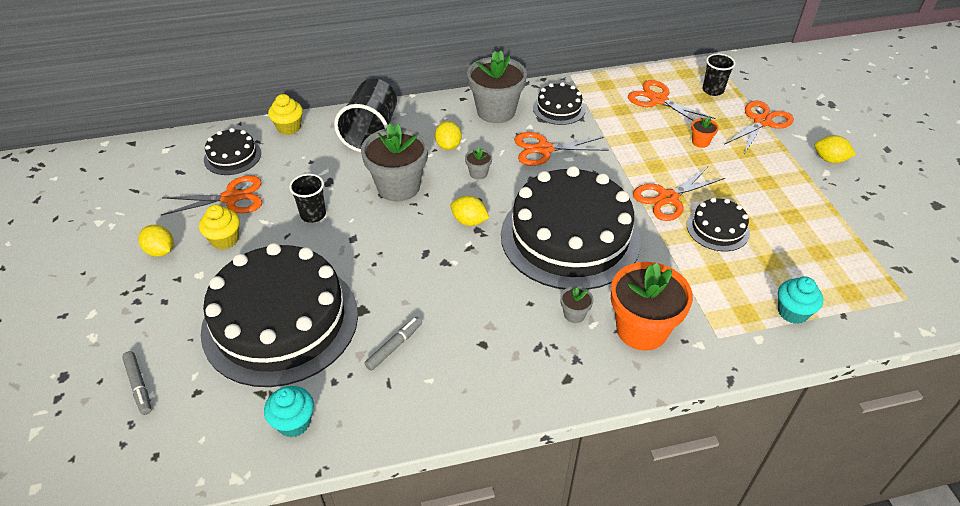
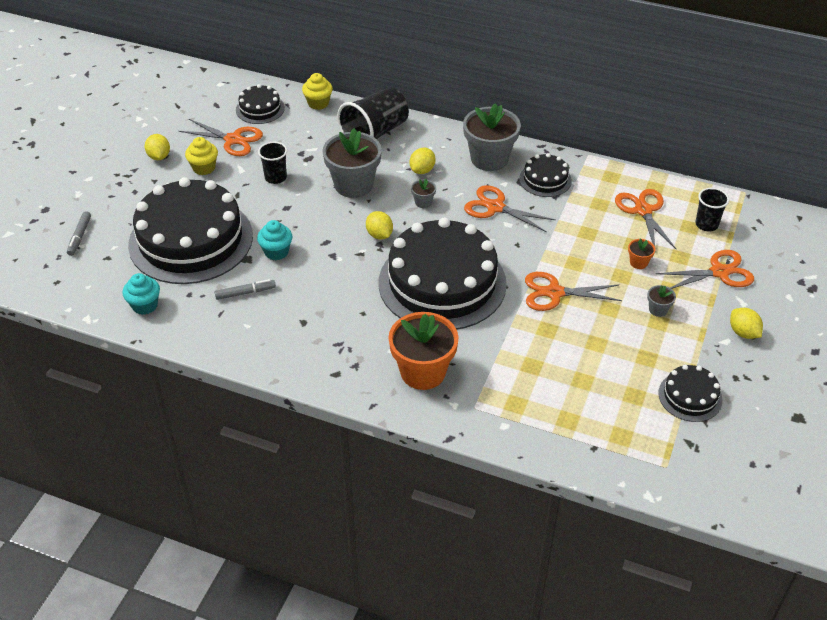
camera: 35 degrees right, 0 degrees up
(574, 314) = (386, 336): grey flower pot -> grey flower pot (658, 310)
(717, 228) = (568, 335): black cake -> black cake (690, 396)
(792, 312) = (554, 423): turquoise cupcake -> turquoise cupcake (276, 252)

